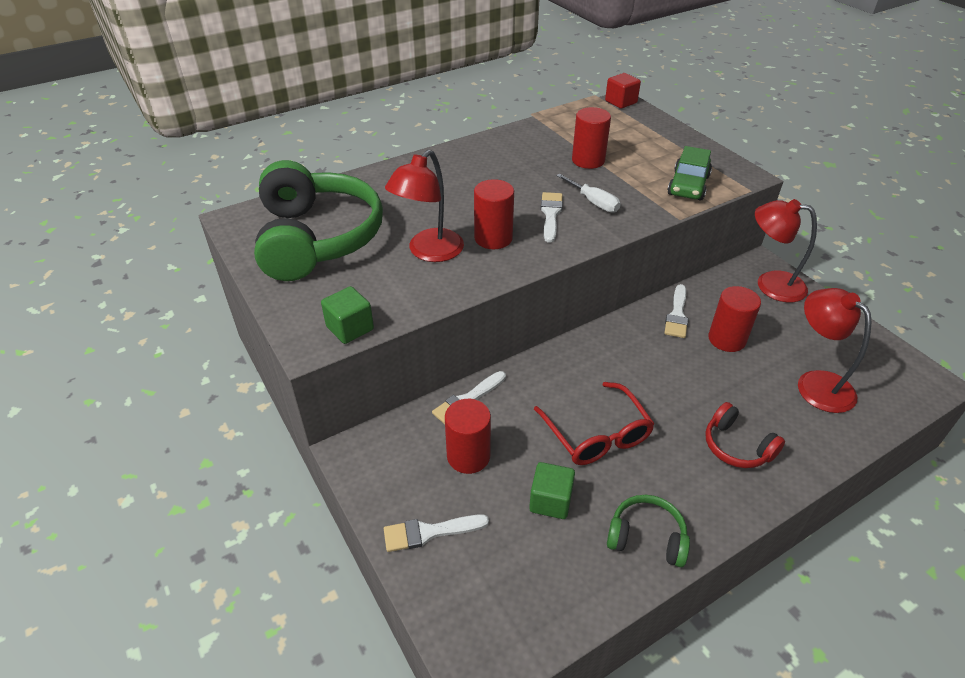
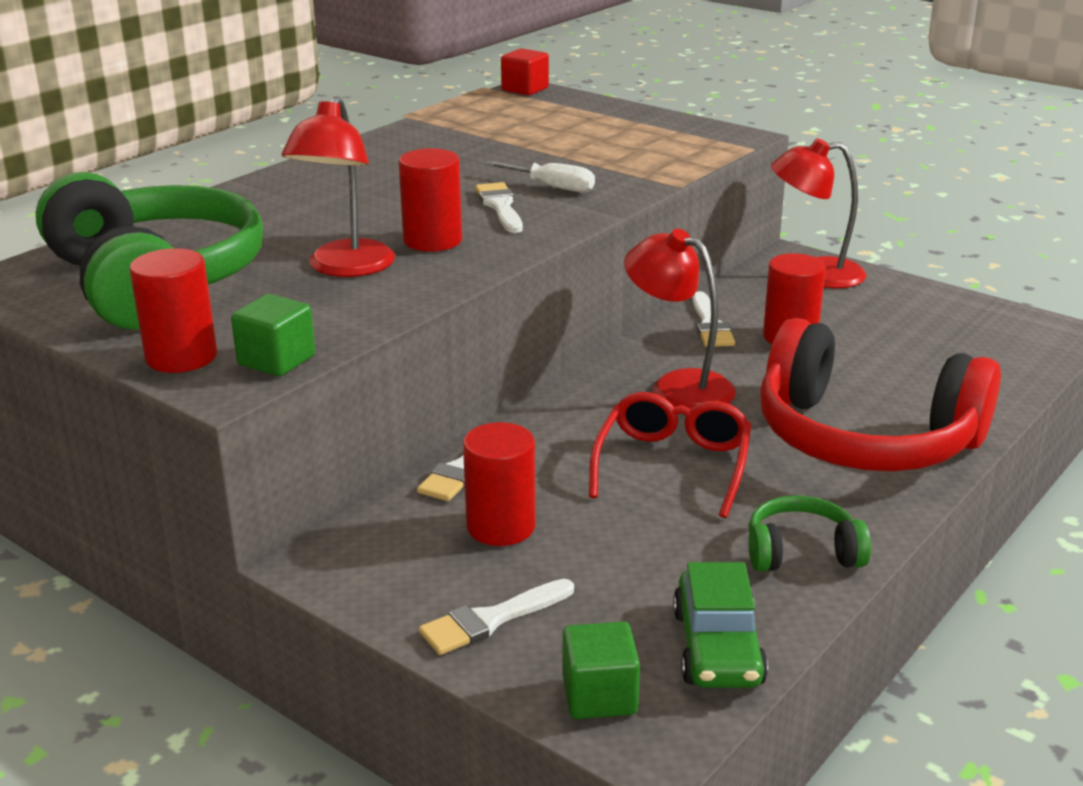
camera: 20 degrees left, 15 degrees down
(550, 501) = (649, 546): green cube -> green cube (599, 696)
(588, 160) = (517, 149): red cylinder -> red cylinder (181, 357)
(597, 434) = (673, 465): red glasses -> red glasses turned 120 degrees counterclockwise
(688, 185) = (670, 155): green car -> green car (717, 648)
(736, 446) = (864, 438): red headphones -> red headphones, size x2.23
(816, 383) = (927, 358): red lamp -> red lamp (678, 386)

